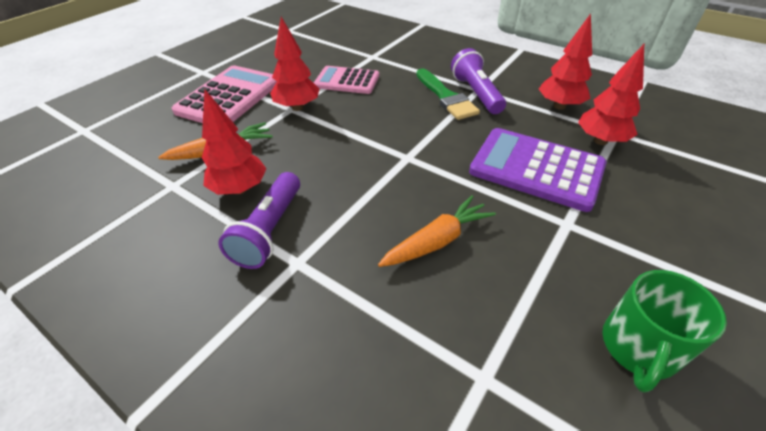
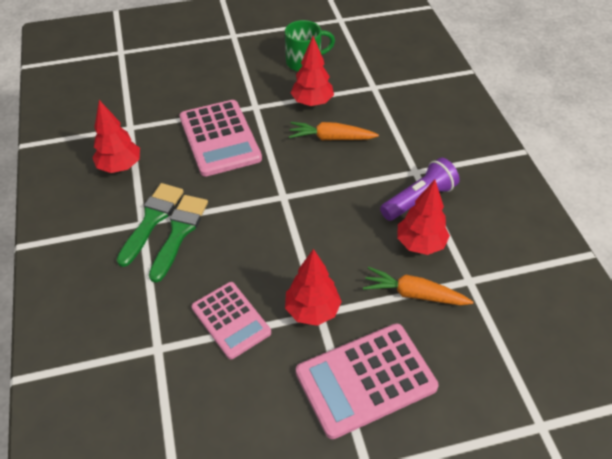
camera: 140 degrees left, 5 degrees up
(476, 93) = (152, 220): purple flashlight -> green brush
(536, 169) = (219, 138): purple calculator -> pink calculator
(600, 141) = (151, 129): red tree -> red tree (312, 103)

